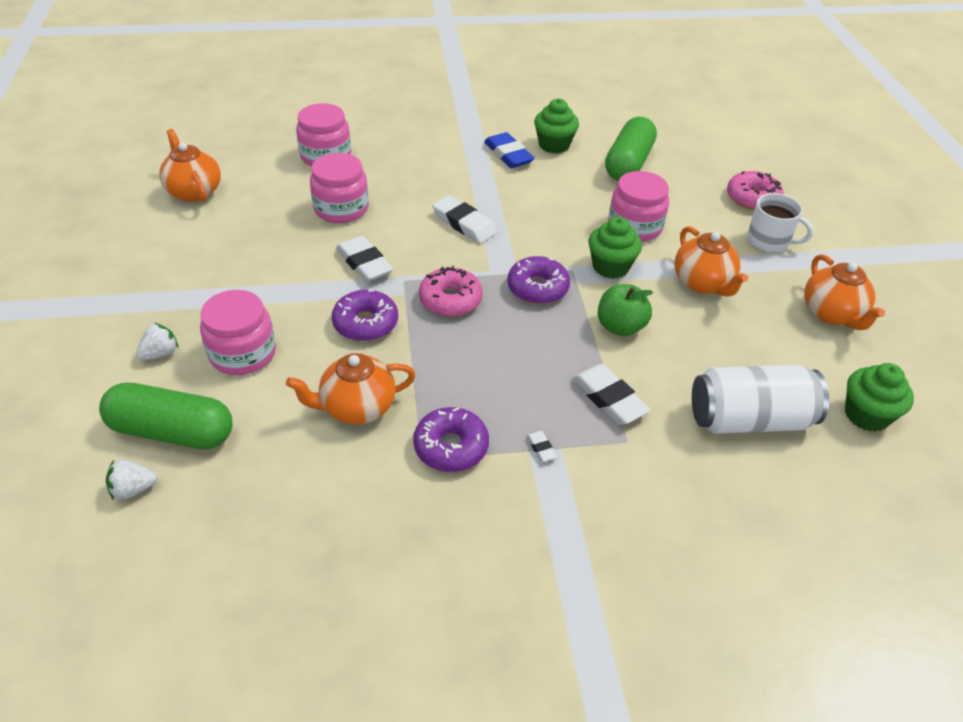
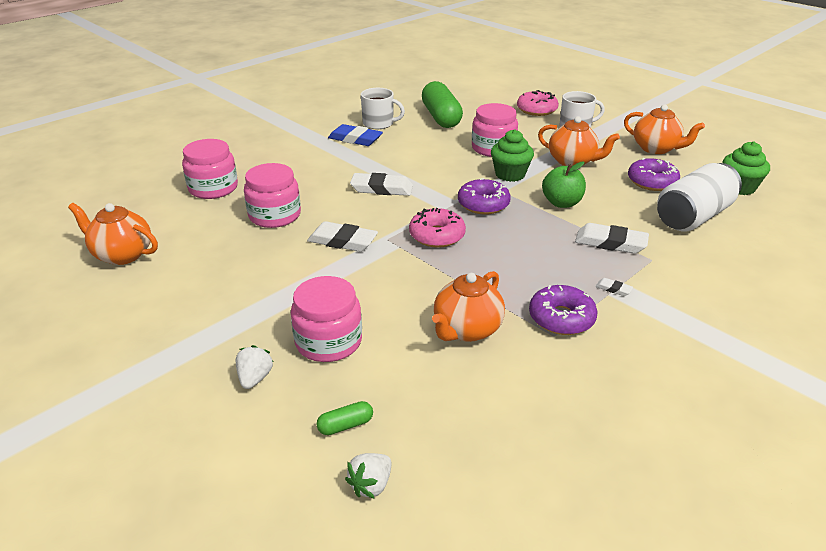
camera: 35 degrees left, 10 degrees down
(172, 432) = (345, 425): green capsule -> green capsule, size x0.41
(365, 323) = (397, 276): purple donut -> purple donut (652, 182)
(554, 145) = (379, 123): green cupcake -> white mug

